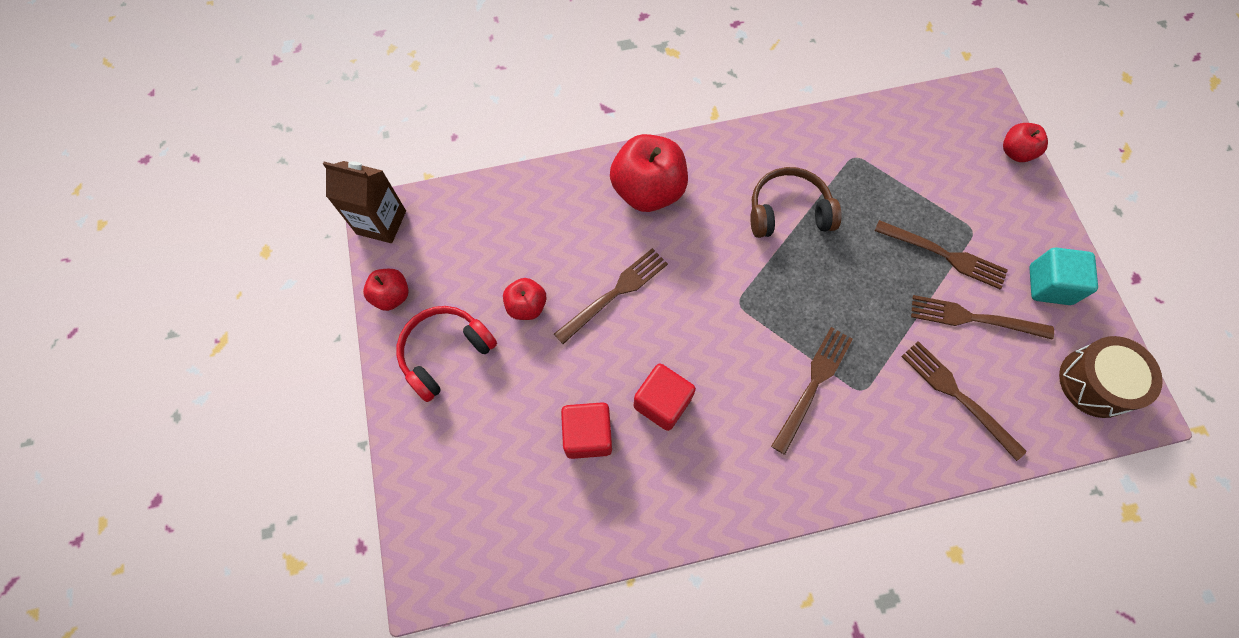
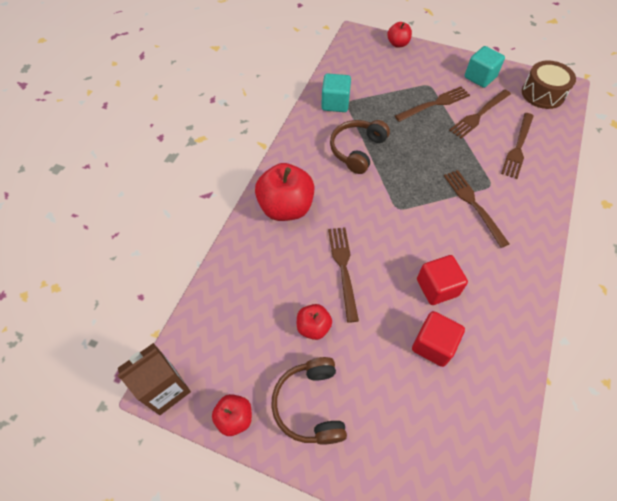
camera: 55 degrees left, 10 degrees down
(445, 353) = (310, 405): red headphones -> brown headphones
(841, 145) = (335, 103): none -> turquoise cube
(956, 395) = (518, 148): brown fork -> brown fork turned 60 degrees counterclockwise

